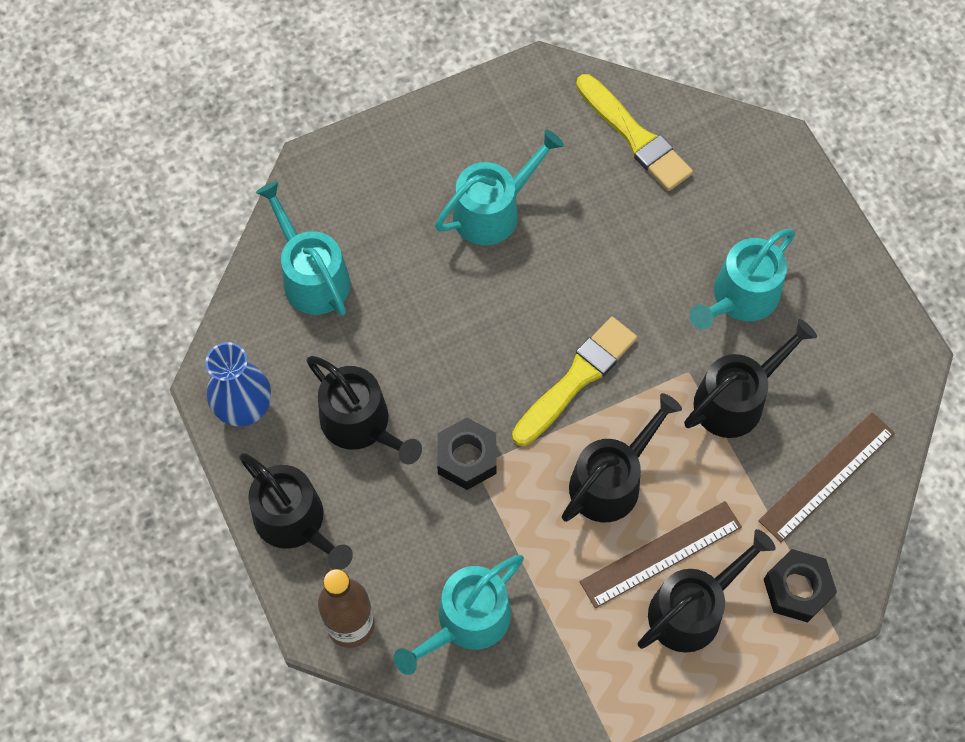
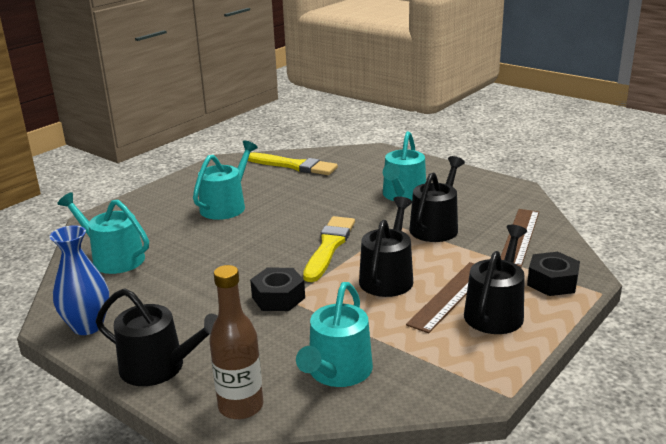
camera: 25 degrees left, 40 degrees down
(361, 424) = (187, 306): black watering can -> none

